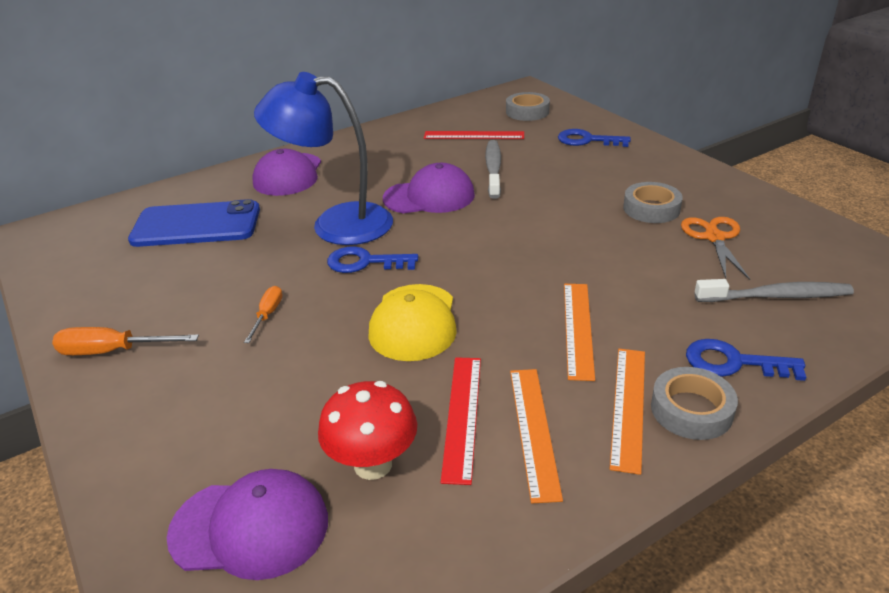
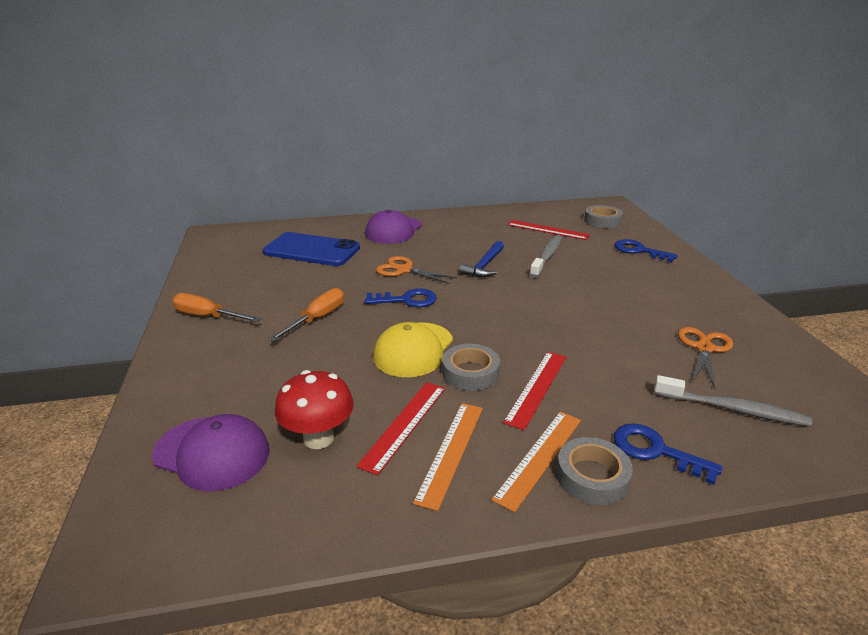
camera: 20 degrees right, 5 degrees down
(267, 315) = (317, 318): orange screwdriver -> orange screwdriver, size x1.58
(336, 224) = (404, 270): blue lamp -> orange scissors
(365, 262) = (407, 300): blue key -> blue key turned 150 degrees clockwise
(429, 196) = (484, 266): purple cap -> blue hammer
(578, 329) = (536, 388): orange ruler -> red ruler
(651, 208) = (661, 313): grey tape -> grey tape (470, 372)

